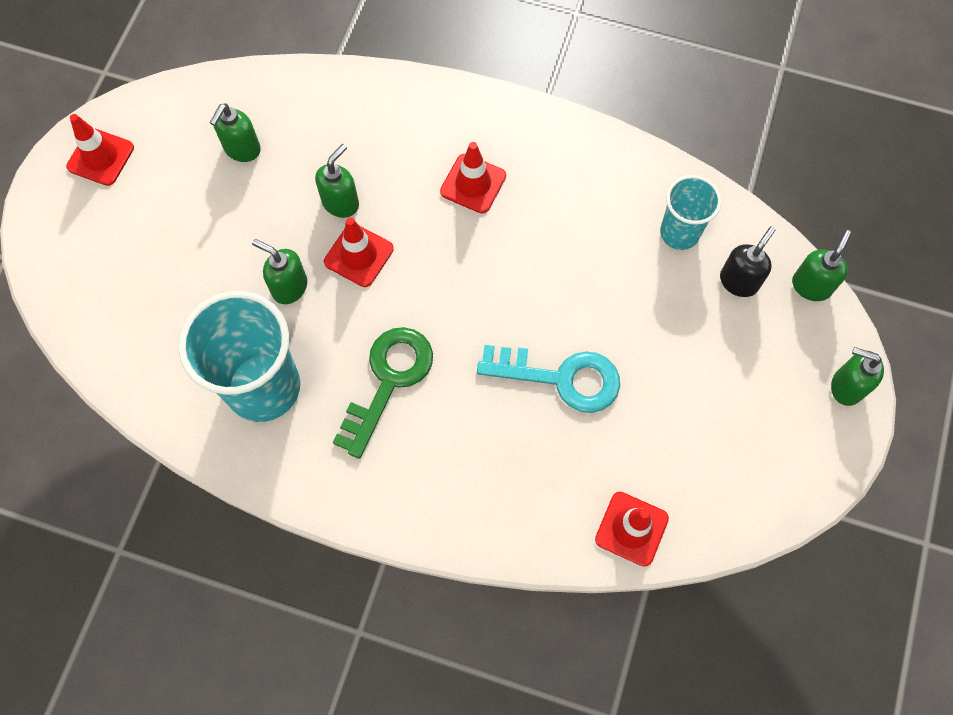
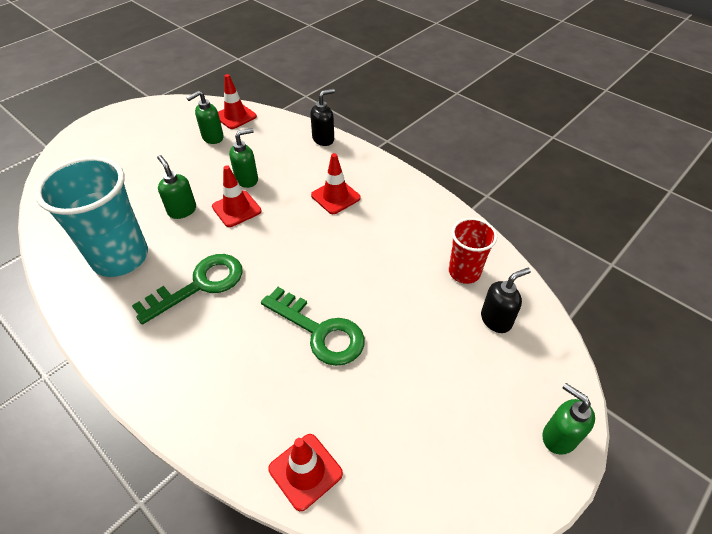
camera: 25 degrees right, 20 degrees down
(100, 157) = (136, 118): red traffic cone -> red traffic cone (235, 116)
(400, 90) = (323, 139): none -> black soap dispenser
(560, 378) = (319, 331): turquoise key -> green key
(679, 233) = (464, 272): turquoise cup -> red cup
(811, 285) = (557, 345): green soap dispenser -> none

